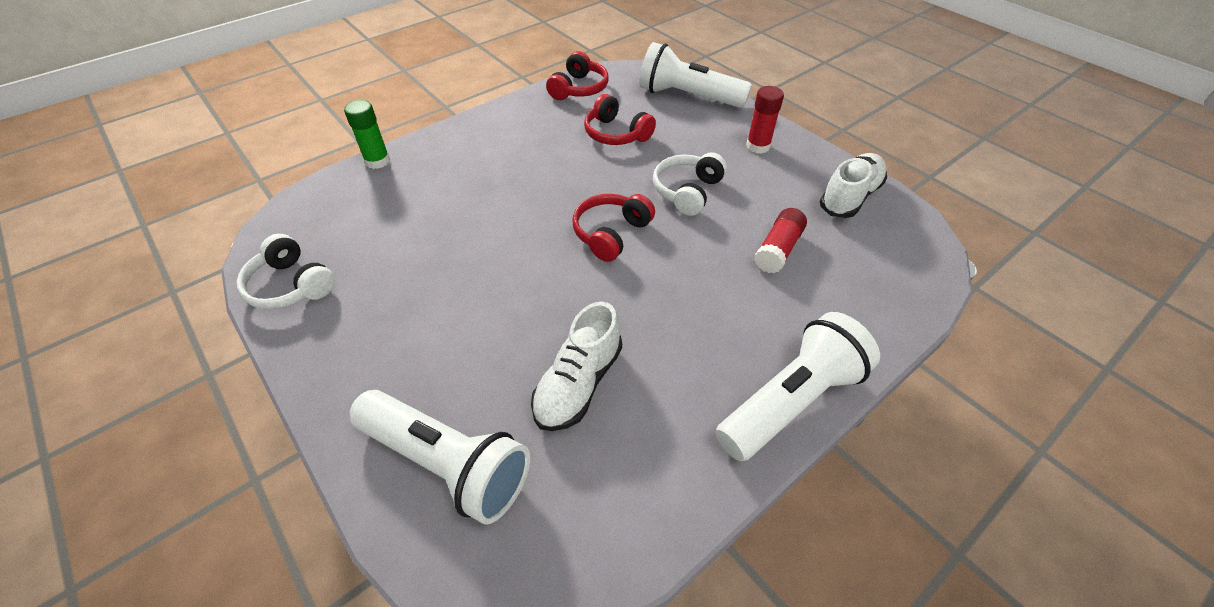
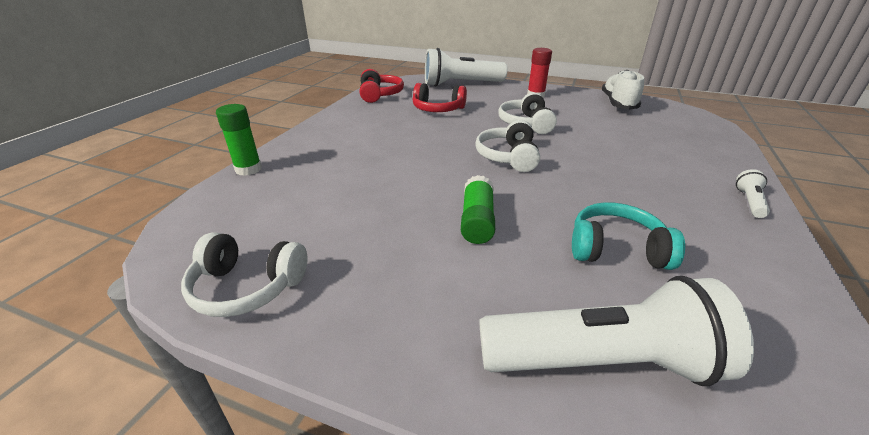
camera: 30 degrees left, 15 degrees down
(498, 298) = (477, 220): none -> green glue stick
(578, 384) = (616, 249): white shoe -> turquoise headphones
(611, 233) = (508, 157): red headphones -> white headphones
(778, 250) = (620, 135): red glue stick -> none
(790, 401) = (749, 202): white flashlight -> white flashlight, size x0.41

